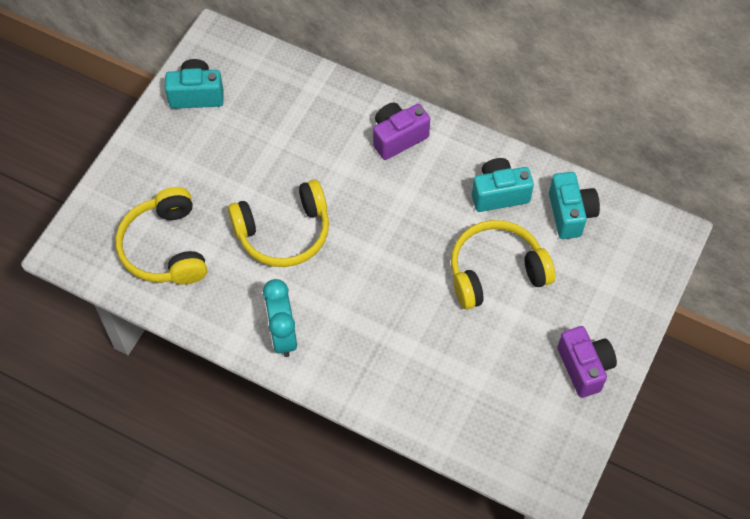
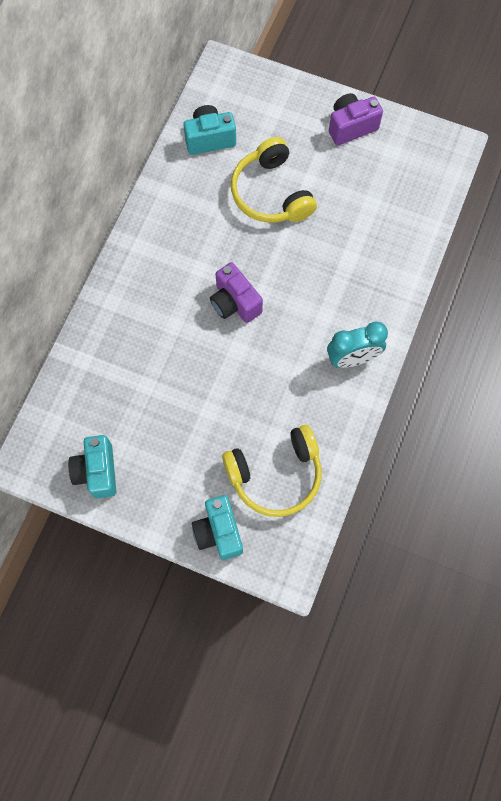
camera: 95 degrees left, 10 degrees up
(283, 232) = (249, 369): yellow headphones -> none
(398, 137) = (139, 280): purple camera -> purple camera (235, 303)
(499, 194) = (194, 194): turquoise camera -> turquoise camera (218, 532)

